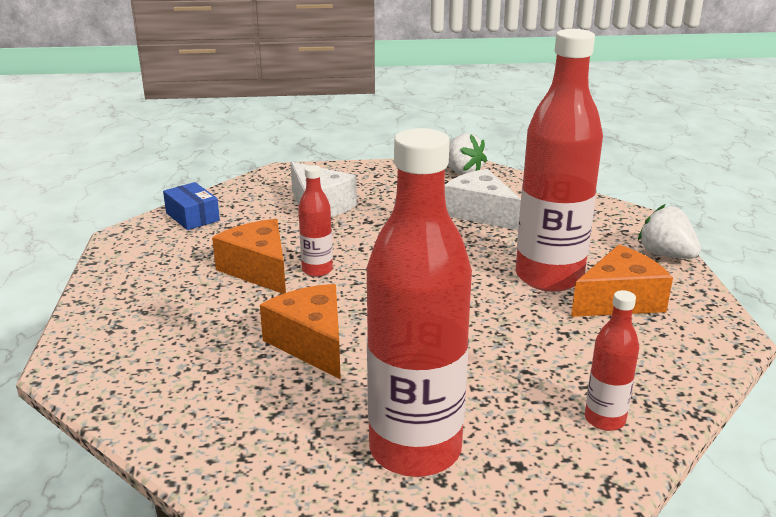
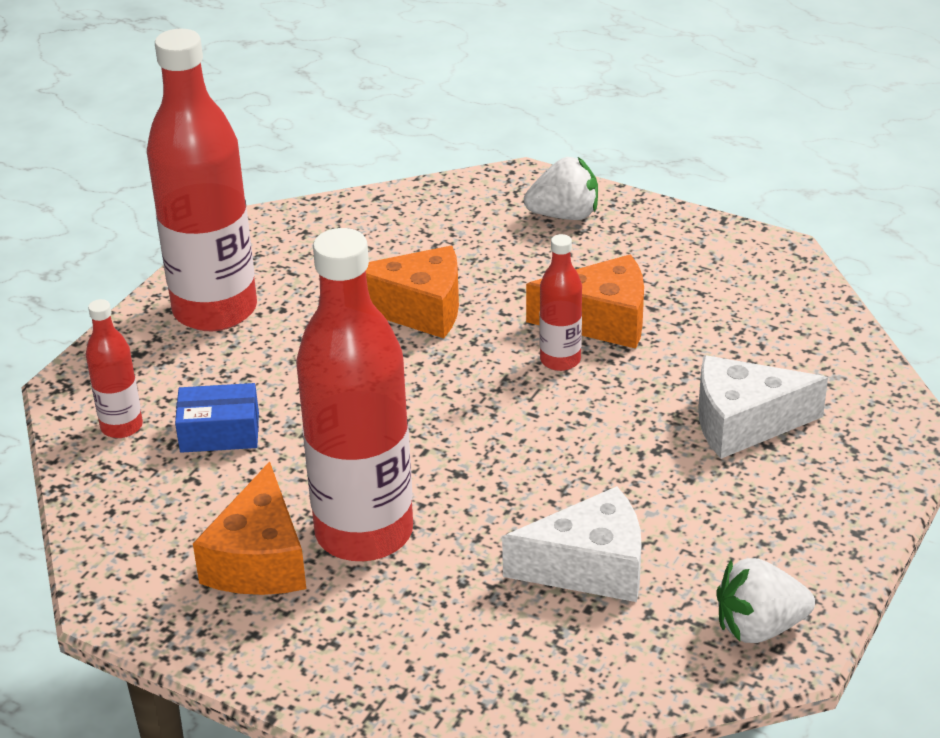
camera: 125 degrees right, 10 degrees up
(192, 217) = (795, 310): blue box -> blue box (219, 432)
(666, 255) = (300, 682): white strawberry -> white strawberry (564, 215)

